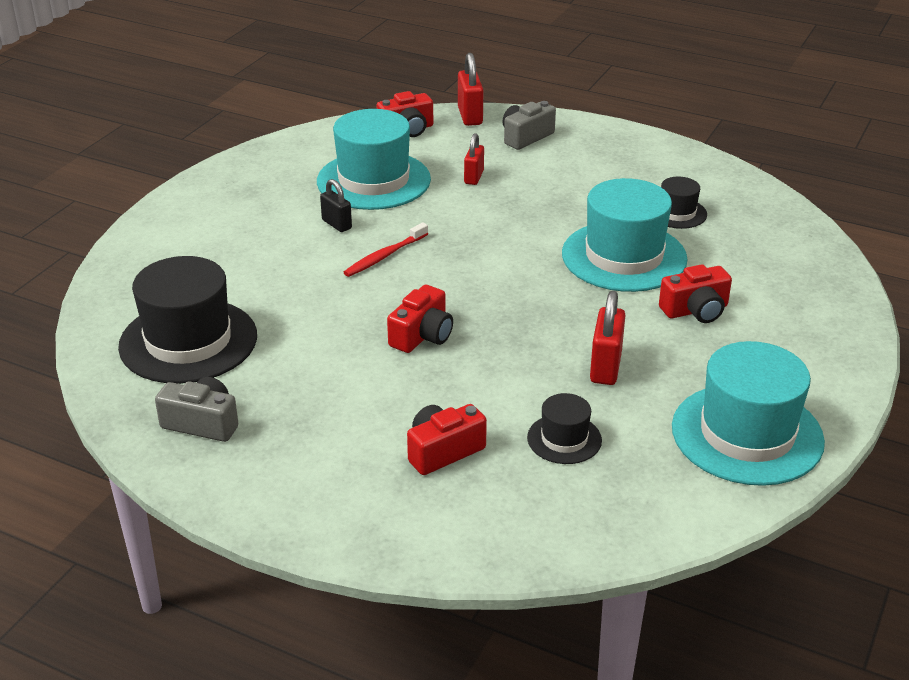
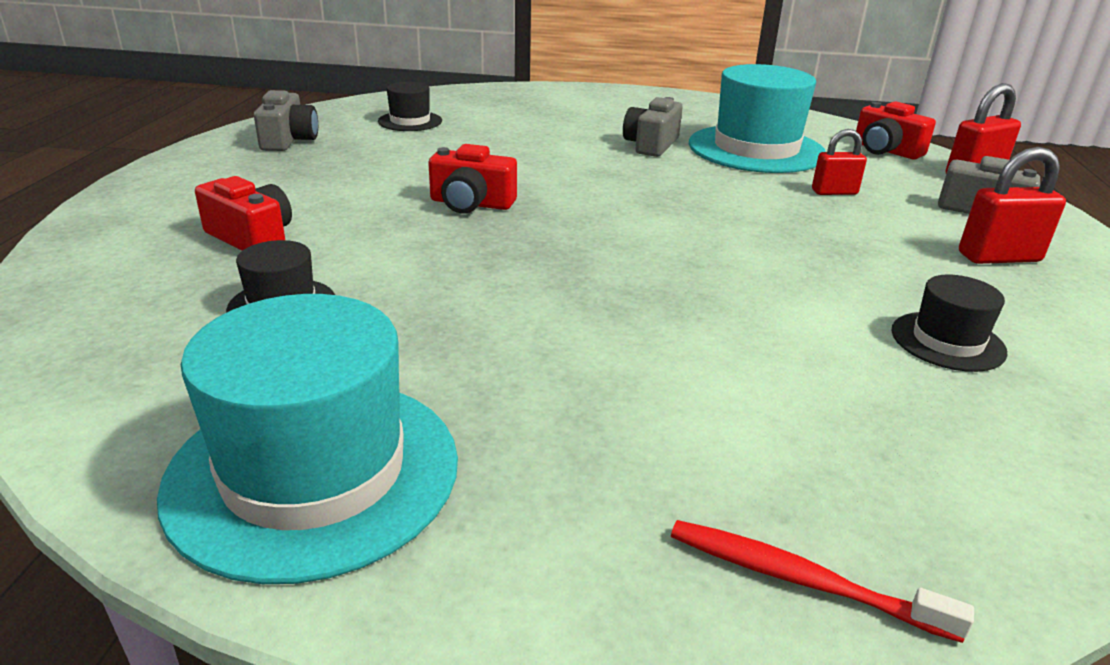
camera: 70 degrees right, 5 degrees down
(188, 341) = (410, 121): black hat -> black hat, size x0.49
(337, 224) = (651, 145): black padlock -> grey camera
(384, 256) = (612, 170): red toothbrush -> red toothbrush (801, 580)
(605, 367) = (459, 319): red padlock -> red padlock (998, 257)
(624, 256) = (761, 306): turquoise hat -> none
(695, 310) = (665, 385): red camera -> none

